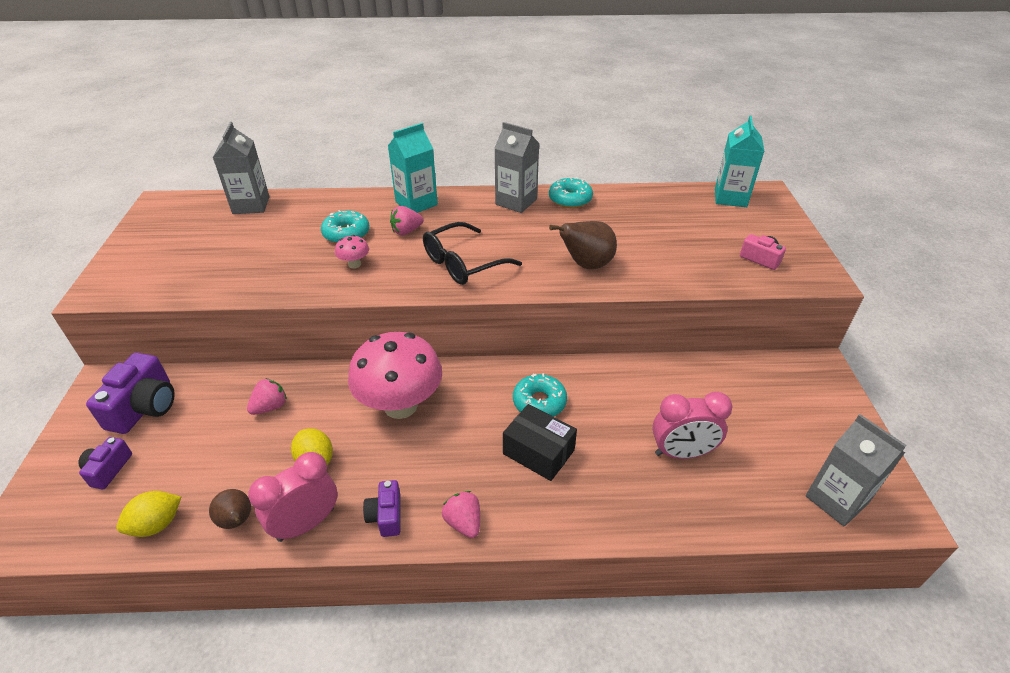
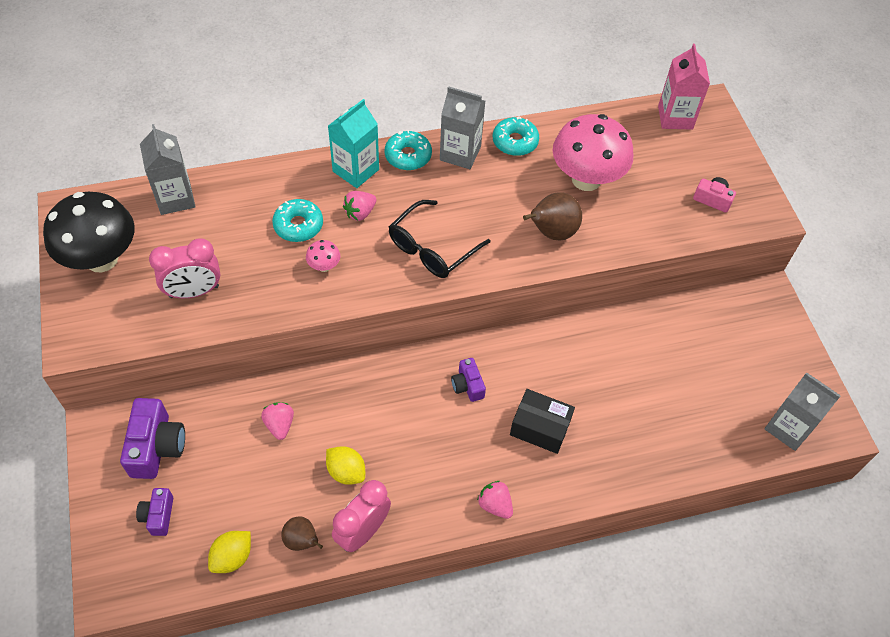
camera: 15 degrees left, 15 degrees up
(163, 237) = (102, 259): none -> black mushroom
(270, 407) = (279, 425): pink strawberry -> pink strawberry turned 45 degrees counterclockwise
(386, 516) = (428, 511): purple camera -> purple camera (467, 385)
(400, 405) = (402, 402): pink mushroom -> pink mushroom (586, 179)
(539, 402) = (528, 376): turquoise donut -> turquoise donut (408, 156)
(681, 453) = (661, 406): pink clock -> pink clock (194, 292)
(730, 198) = (675, 117): turquoise carton -> pink carton

